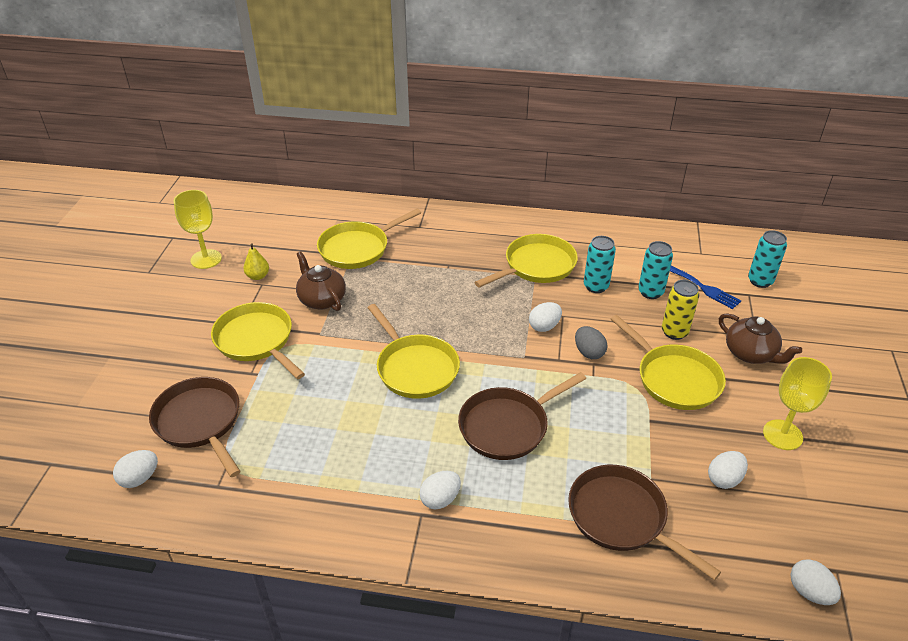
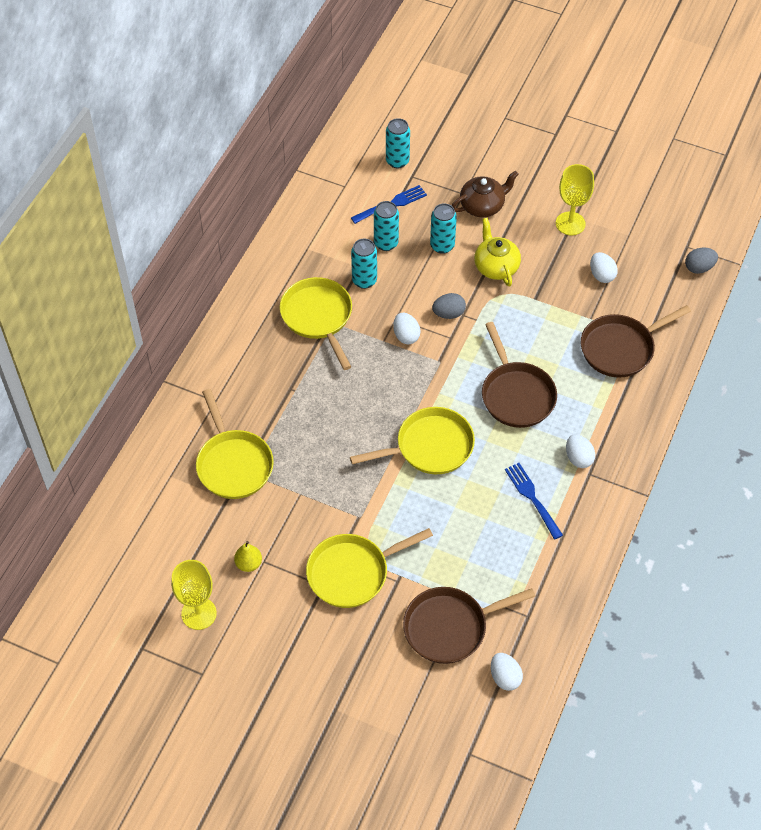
camera: 75 degrees left, 15 degrees up
(322, 299) = (308, 508): brown teapot -> none
(373, 464) = (532, 498): none -> blue fork
(674, 332) = (442, 246): yellow can -> turquoise can
(674, 379) = (496, 266): yellow pan -> yellow teapot
(809, 592) = (699, 268): white egg -> grey egg

